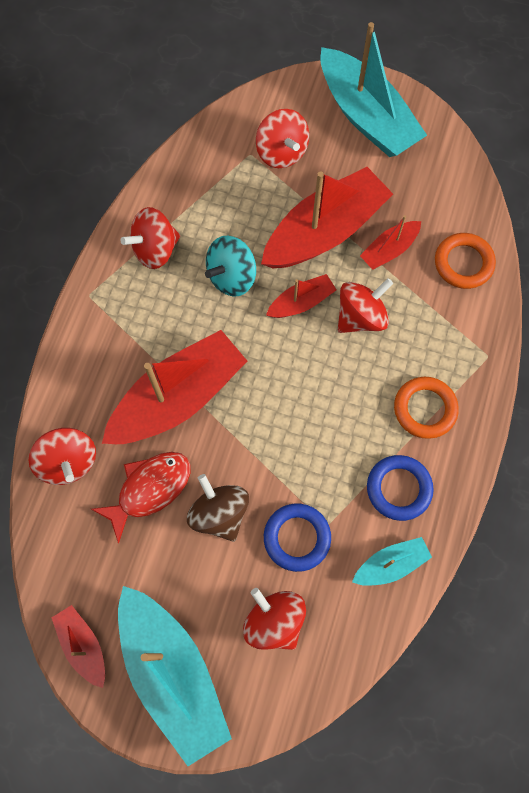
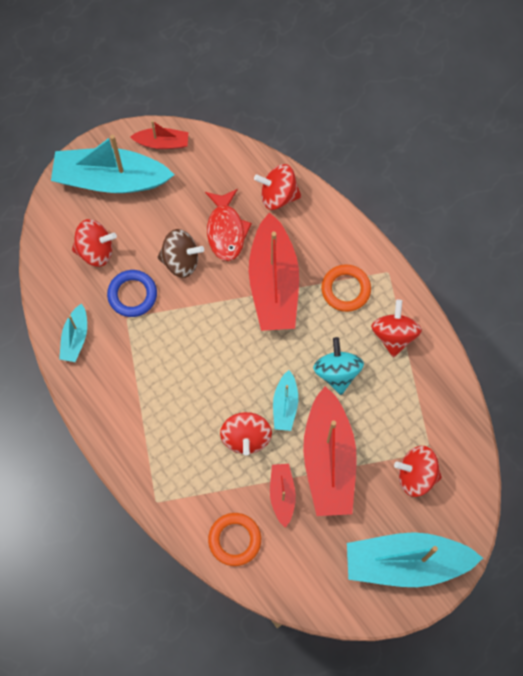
camera: 125 degrees right, 0 degrees up
(301, 302) = (285, 405): red boat -> turquoise boat
(399, 488) = (115, 376): blue ring -> none
(425, 409) = (152, 431): orange ring -> orange ring (345, 289)

